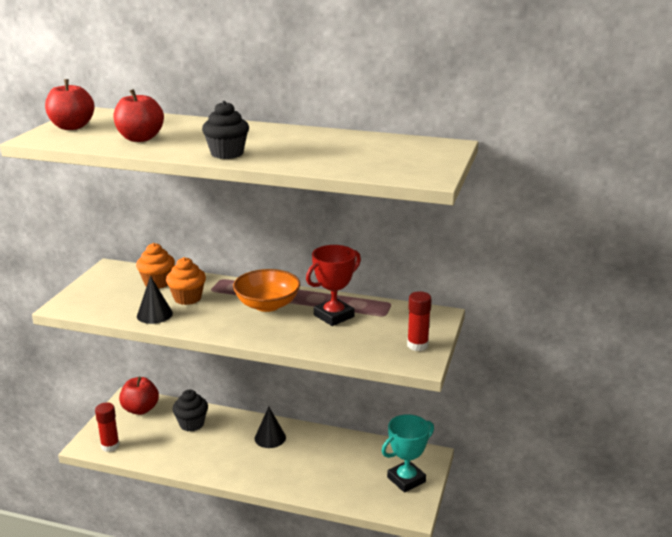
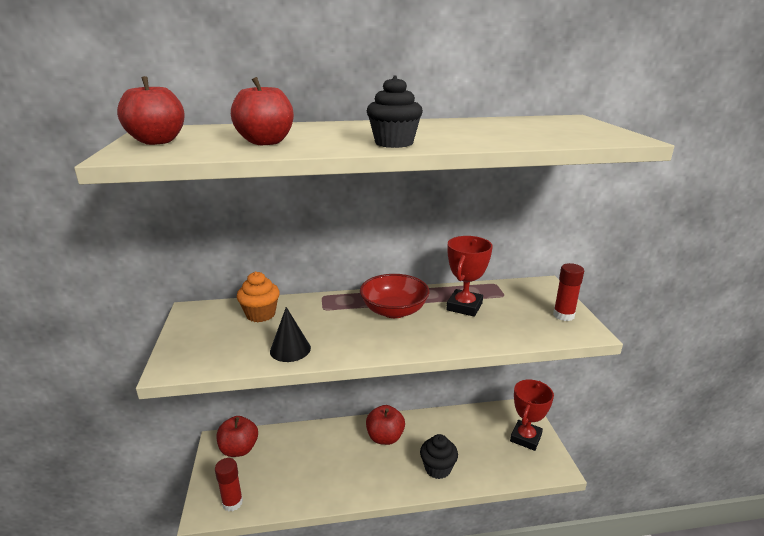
camera: 25 degrees left, 0 degrees up
(187, 298) = (308, 323): orange cupcake -> none
(191, 424) = (302, 448): black cupcake -> black cupcake (437, 468)
(267, 305) = (394, 311): orange bowl -> red bowl
(270, 438) = (385, 437): black cone -> red apple
(406, 479) = (525, 438): turquoise trophy -> red trophy

